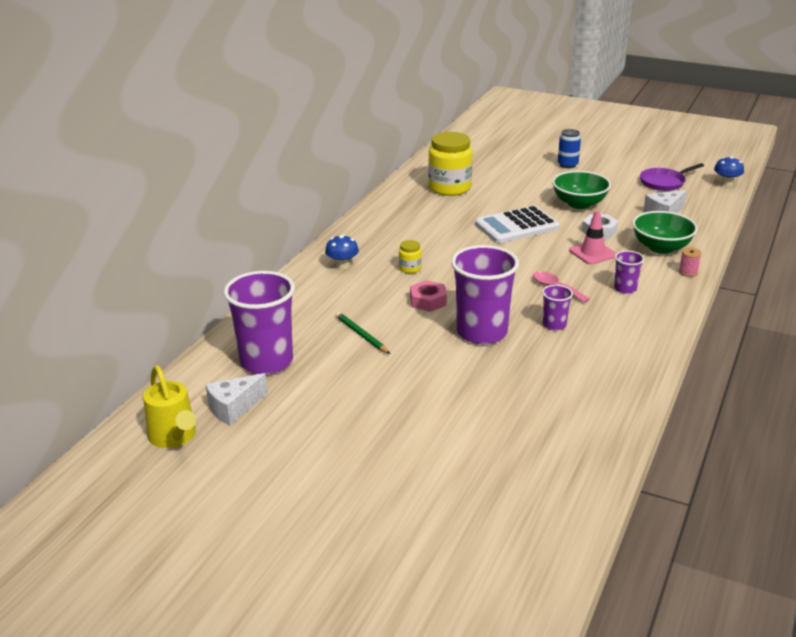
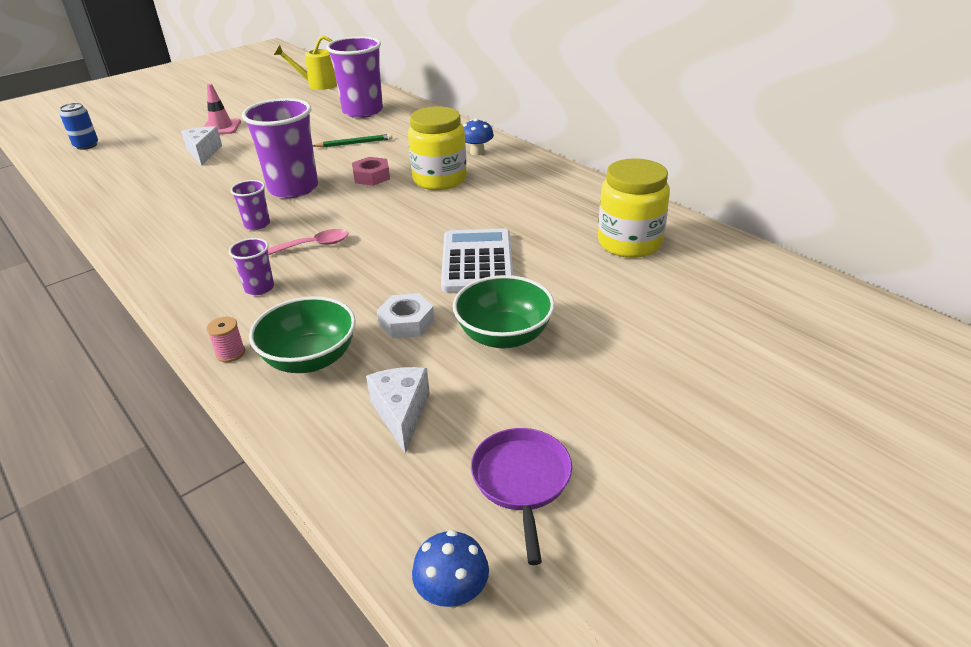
camera: 115 degrees right, 5 degrees up
(234, 408) = (324, 99): white cheese -> white cheese (203, 153)
(410, 268) = (439, 179): yellow jar -> yellow jar, size x2.24
(567, 165) = (670, 380): blue can -> blue can (86, 145)
(592, 253) = (357, 295): pink traffic cone -> pink traffic cone (221, 127)

